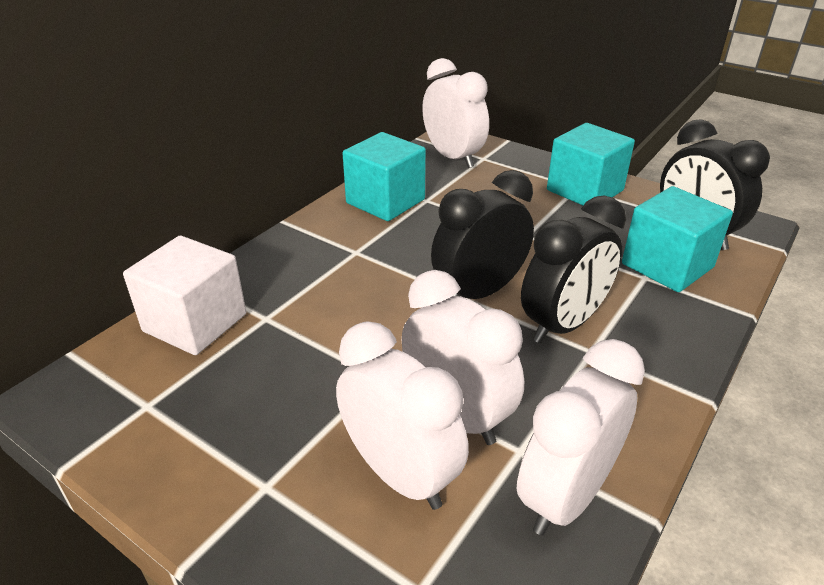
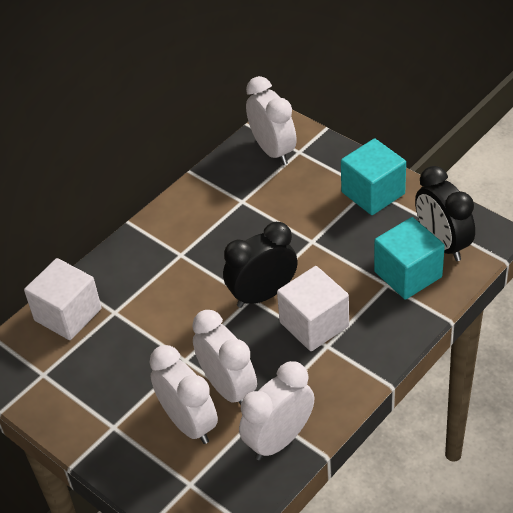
camera: 10 degrees right, 10 degrees up
(385, 201) = (209, 202): turquoise cube -> none
(563, 325) = (314, 324): black clock -> white cube

